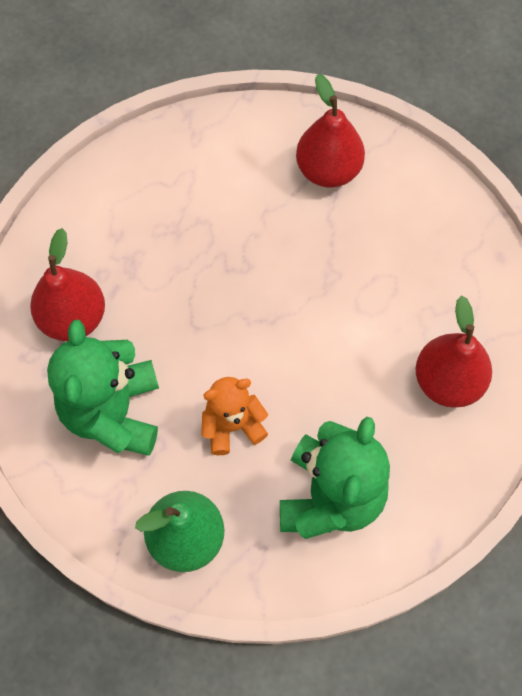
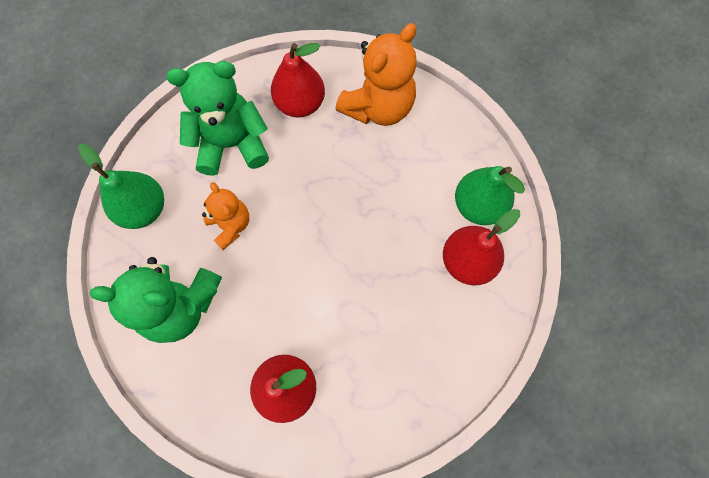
camera: 80 degrees right, 5 degrees up
(104, 226) = (378, 108): none -> orange teddy bear
(262, 145) = (478, 206): none -> green pear

